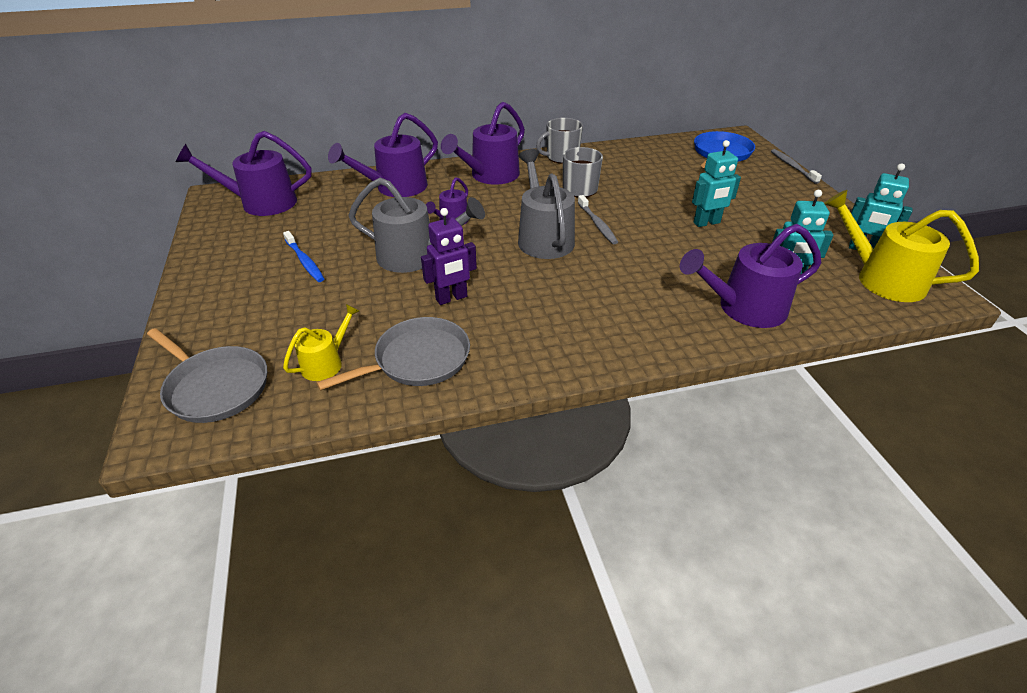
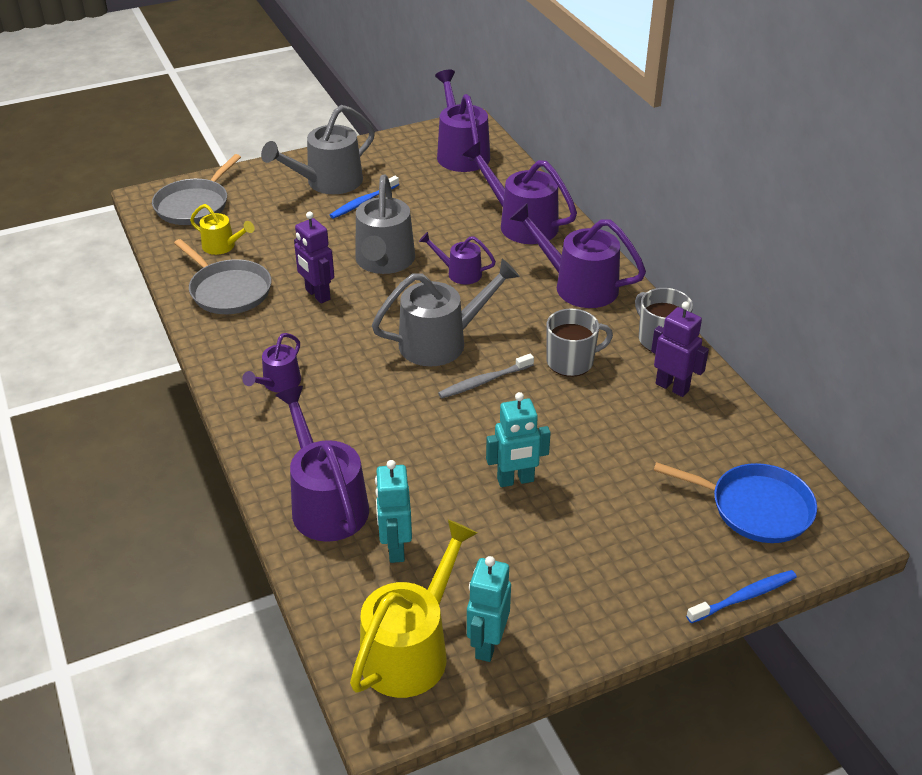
camera: 80 degrees right, 0 degrees up
(249, 281) = (328, 182): none -> grey watering can
(586, 329) = (278, 383): none -> purple watering can
(612, 160) = (672, 387): none -> purple robot
(707, 223) = (515, 480): turquoise robot -> turquoise robot turned 75 degrees counterclockwise
(792, 167) = (744, 597): grey toothbrush -> blue toothbrush

